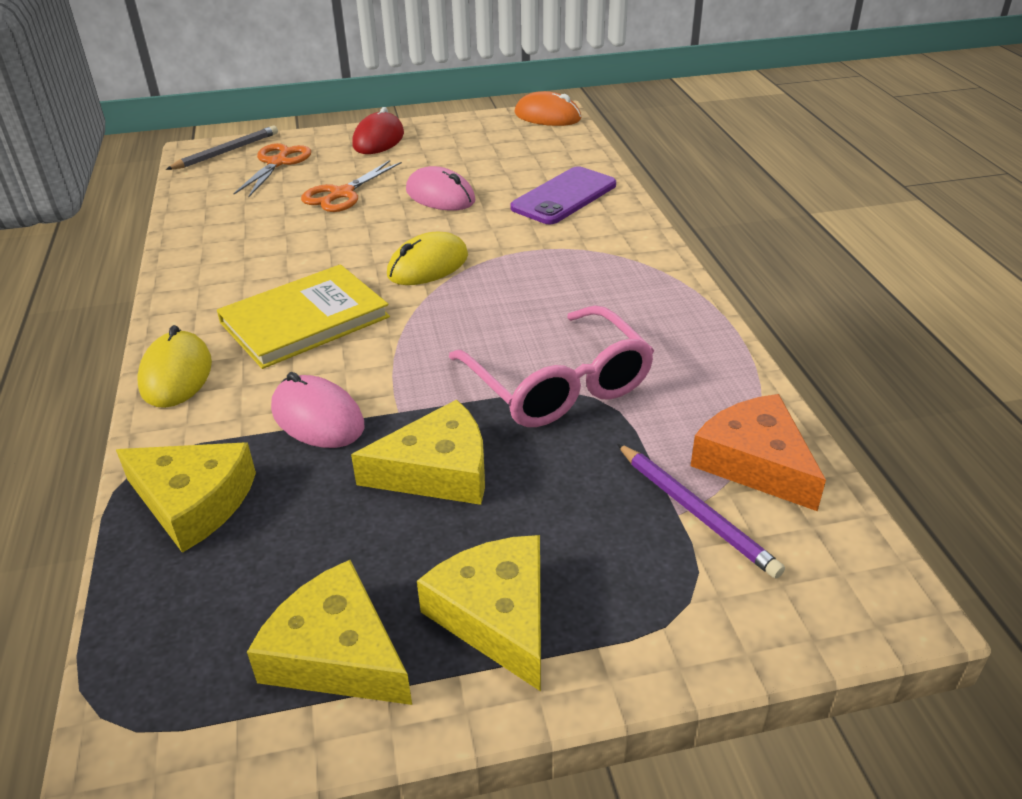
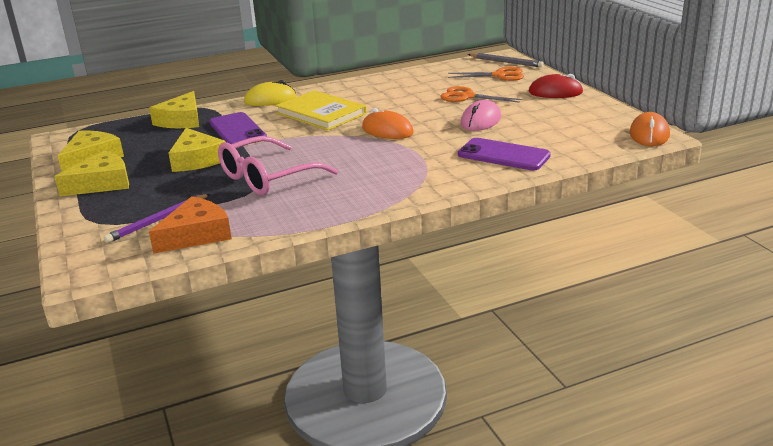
camera: 80 degrees right, 10 degrees down
(317, 418) = (237, 130): pink mouse -> purple phone
(428, 265) = (387, 130): yellow mouse -> orange mouse

